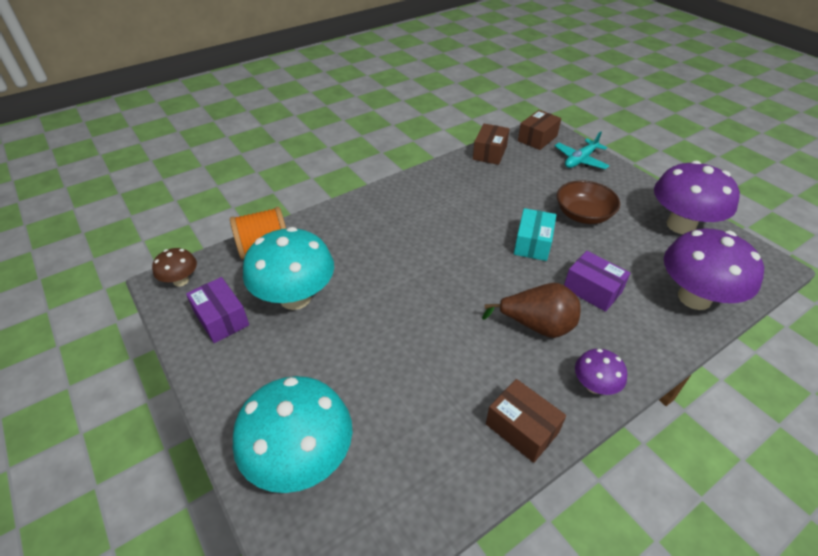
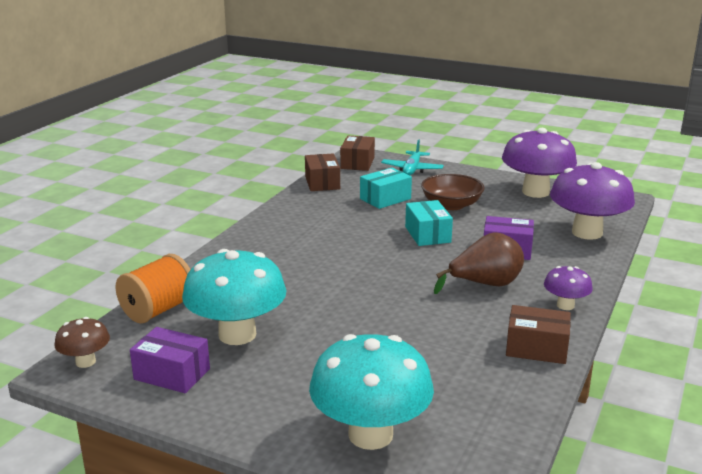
camera: 30 degrees left, 20 degrees down
(528, 188) = (385, 199): none -> turquoise box

